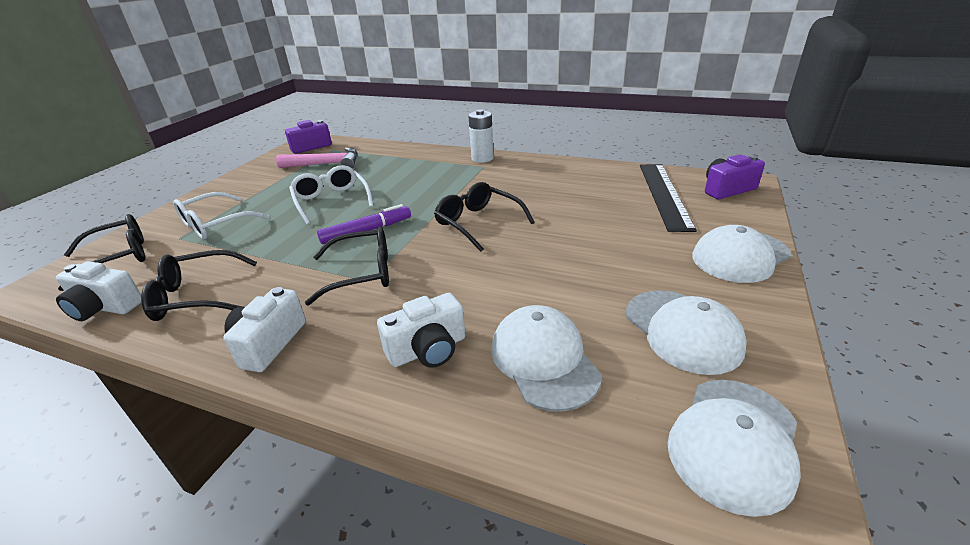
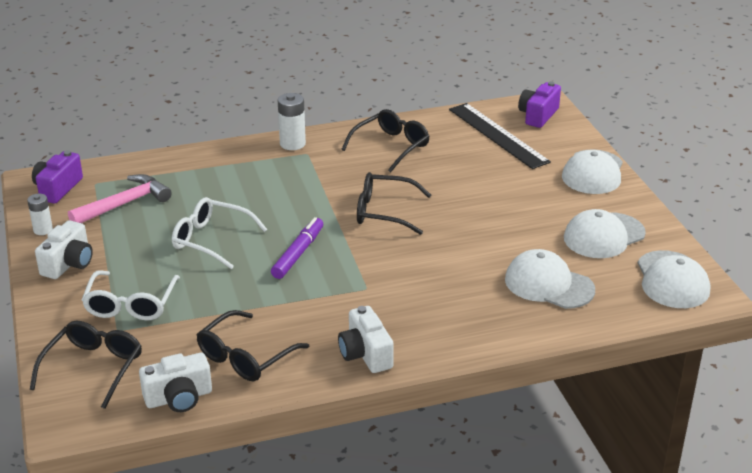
camera: 40 degrees left, 0 degrees up
(263, 165) = (43, 230): none -> white battery
(362, 273) = (353, 286): black glasses -> black glasses (391, 146)
(428, 349) = (476, 309): white camera -> white camera (68, 264)
(682, 330) = (604, 236): white cap -> white cap turned 120 degrees clockwise

